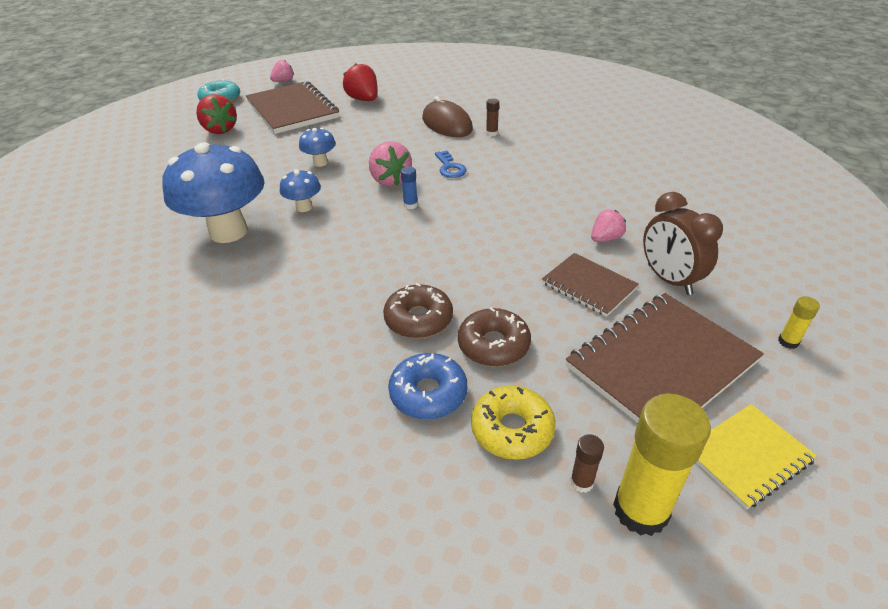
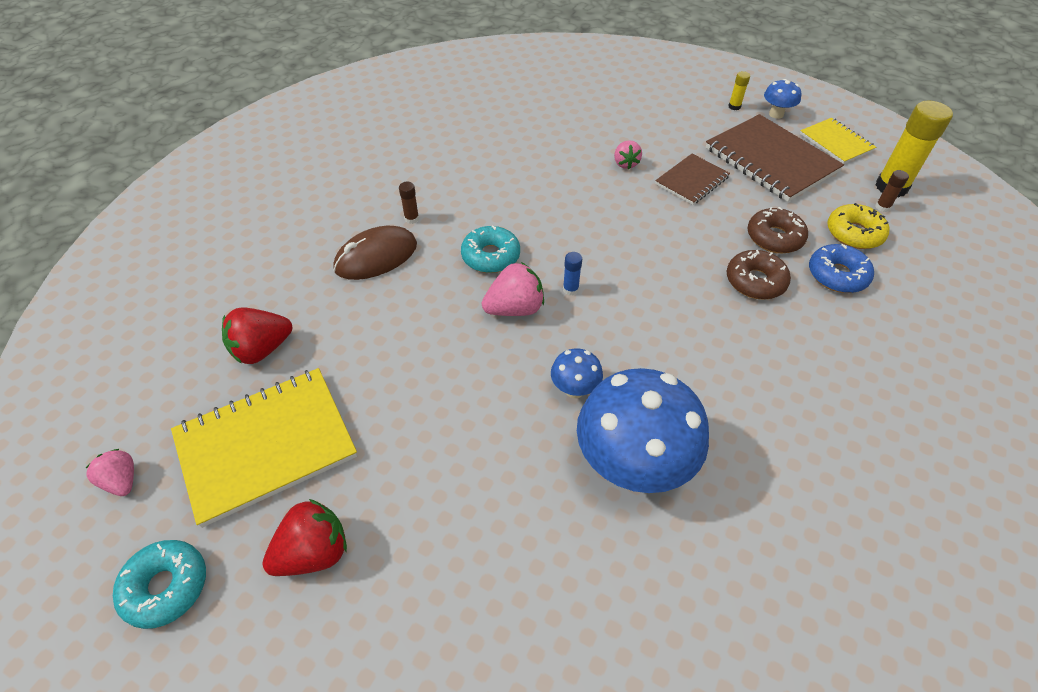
camera: 90 degrees left, 10 degrees up
(292, 110) = (266, 445): brown notebook -> yellow notebook
(320, 163) = (460, 385): blue mushroom -> blue mushroom (776, 114)
(450, 167) = (490, 256): blue key -> turquoise donut
(605, 238) = (625, 163): pink strawberry -> pink strawberry turned 150 degrees counterclockwise
(669, 280) = (677, 141): brown clock -> none

